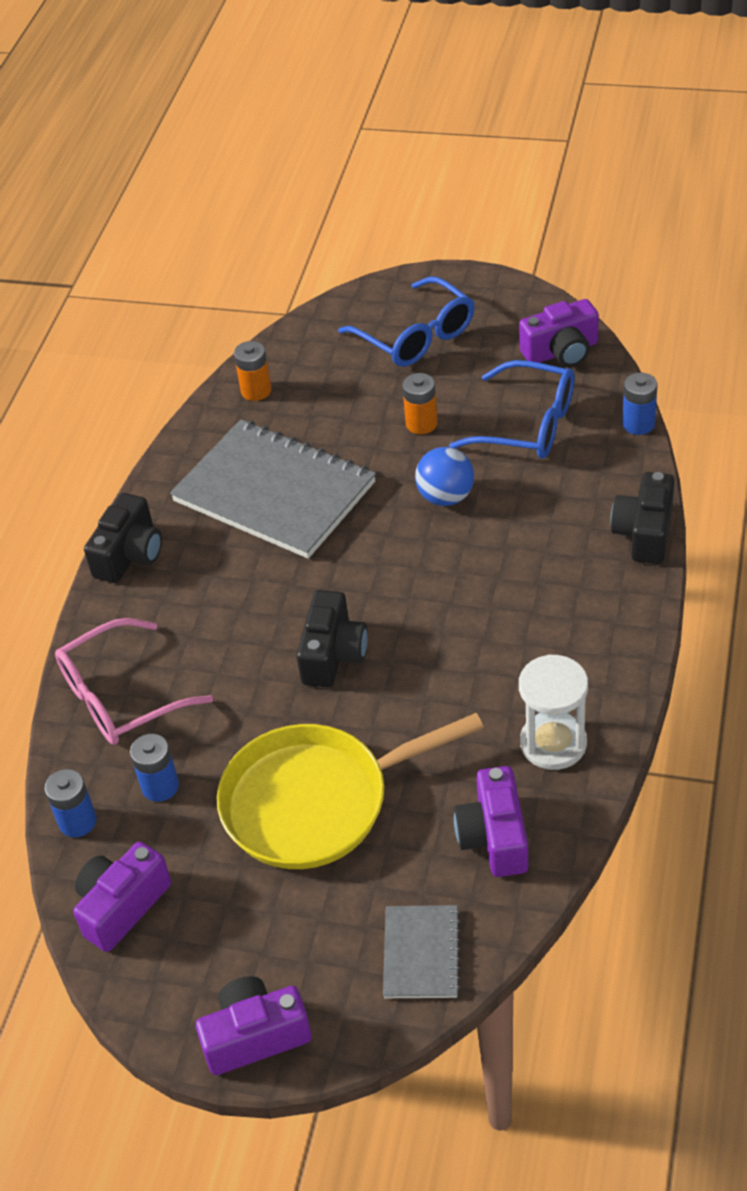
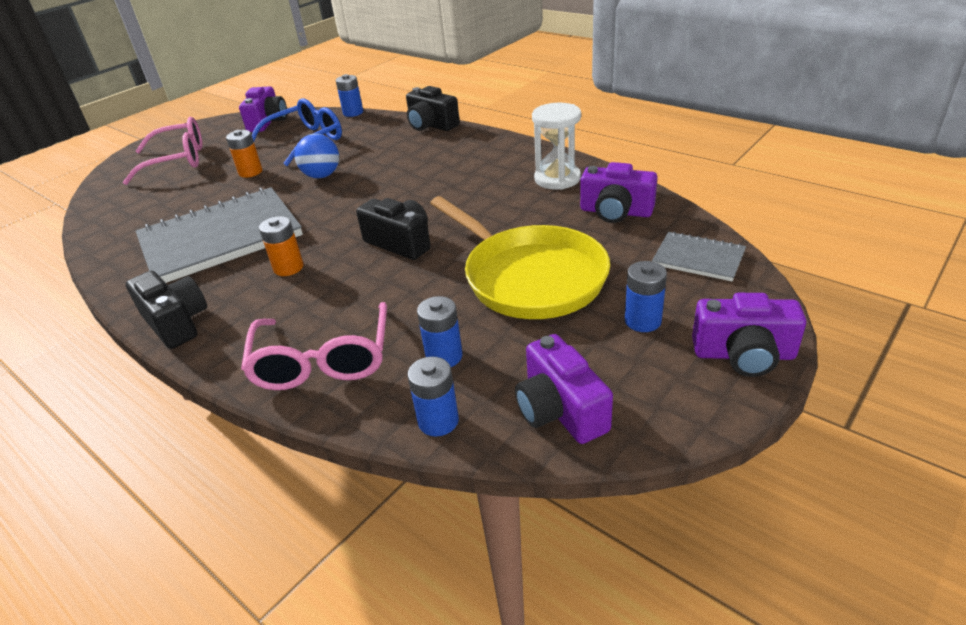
camera: 65 degrees left, 10 degrees down
(255, 1036) = (743, 354): purple camera -> purple camera turned 90 degrees counterclockwise
(256, 391) = (115, 227): orange battery -> orange battery (288, 268)
(277, 932) = (642, 321): none -> blue battery
(316, 802) = (529, 277): yellow pan -> yellow pan turned 45 degrees counterclockwise
(416, 336) = (178, 160): blue glasses -> pink glasses

